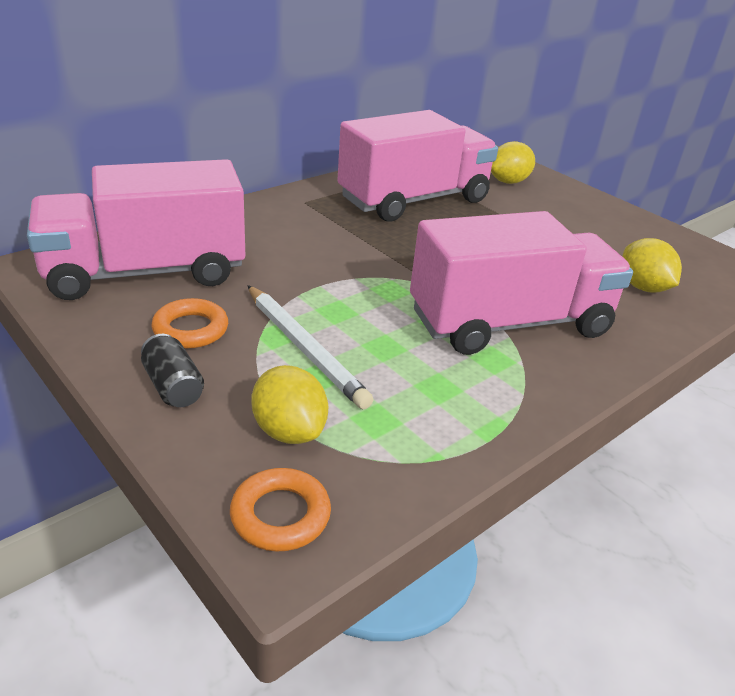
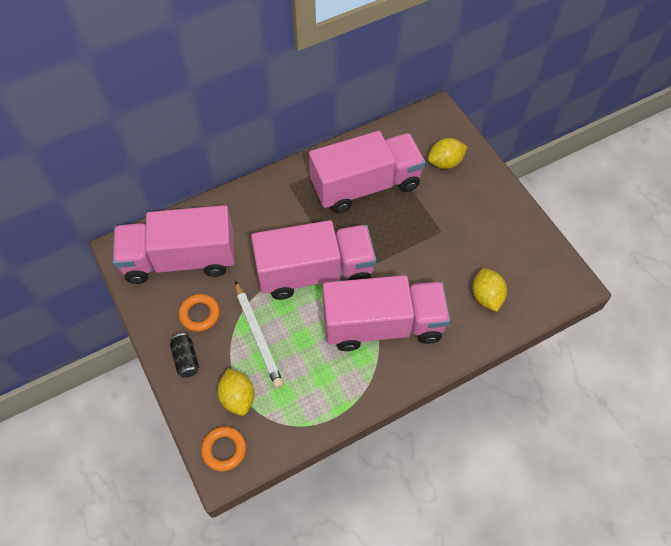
camera: 15 degrees right, 25 degrees up
(375, 276) = (315, 272): none -> pink truck

